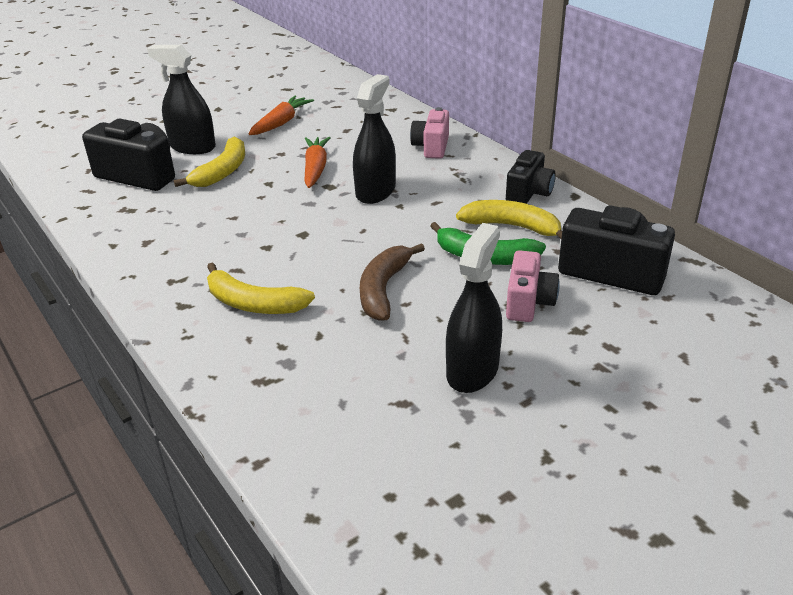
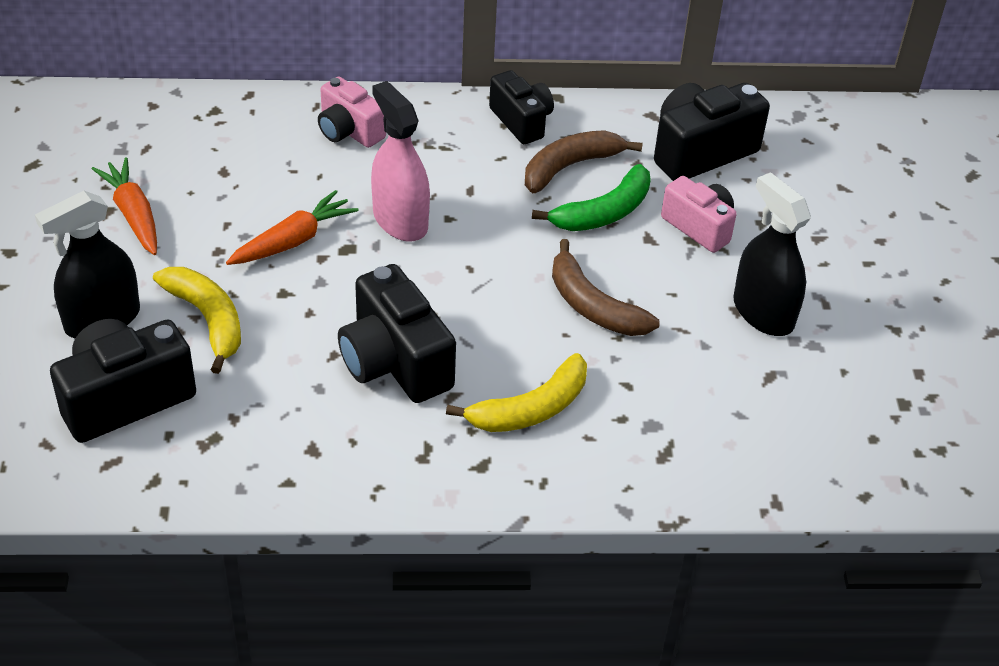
camera: 60 degrees left, 10 degrees up
(247, 238) = (394, 362): none -> black camera
(315, 169) = (293, 240): orange carrot -> orange carrot turned 105 degrees clockwise
(375, 191) = (400, 220): black spray bottle -> pink spray bottle
(512, 227) = (570, 166): yellow banana -> brown banana

